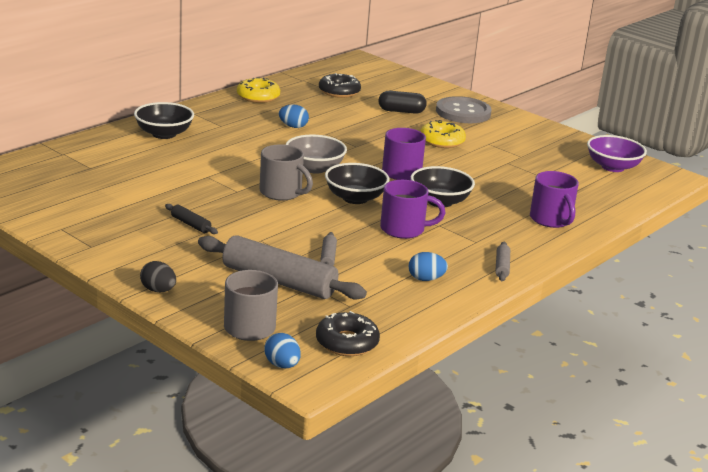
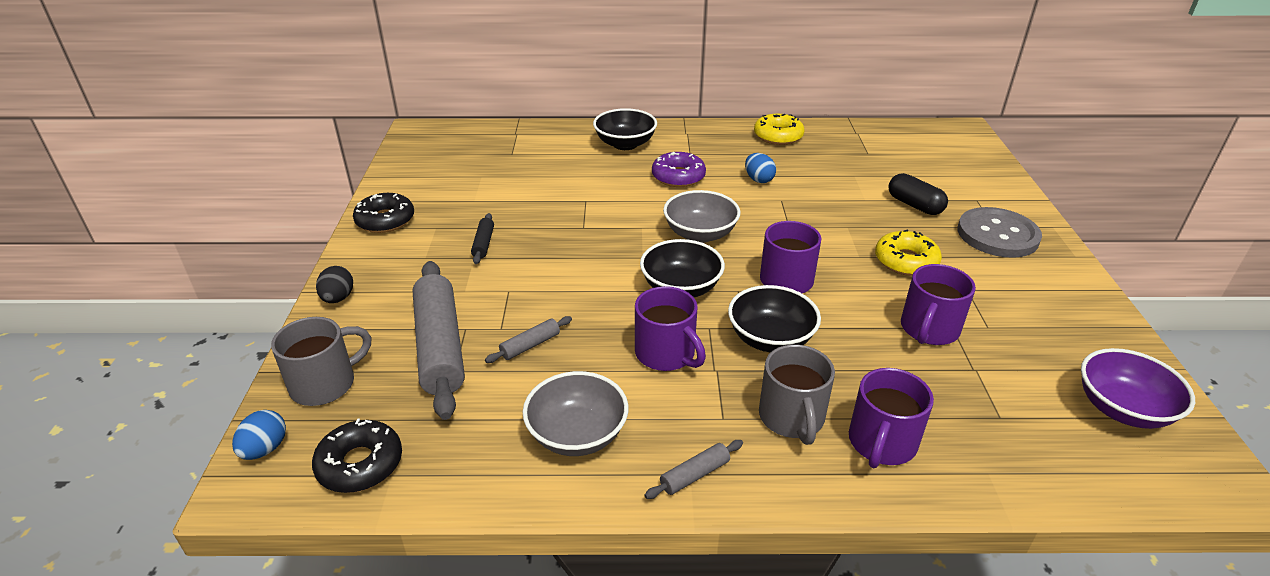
camera: 50 degrees right, 10 degrees up
(240, 142) = (678, 177): none -> purple donut
(282, 193) = (620, 247): grey mug -> grey mug (792, 418)
(339, 92) = (876, 158): black donut -> black donut (385, 220)
(426, 279) = (577, 435): blue egg -> grey bowl
(500, 168) = (928, 329): none -> purple mug

